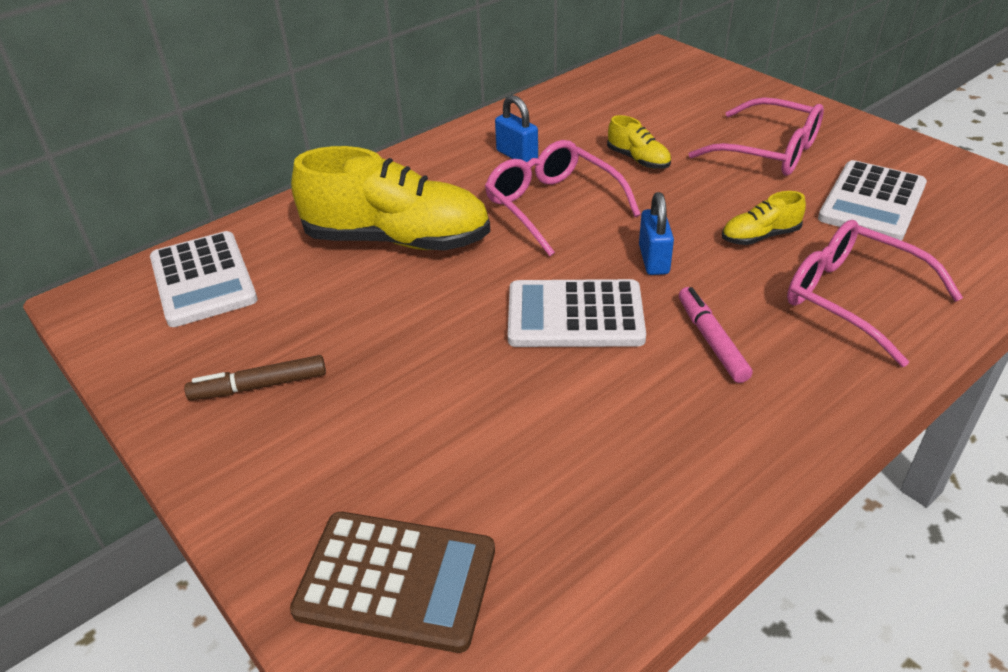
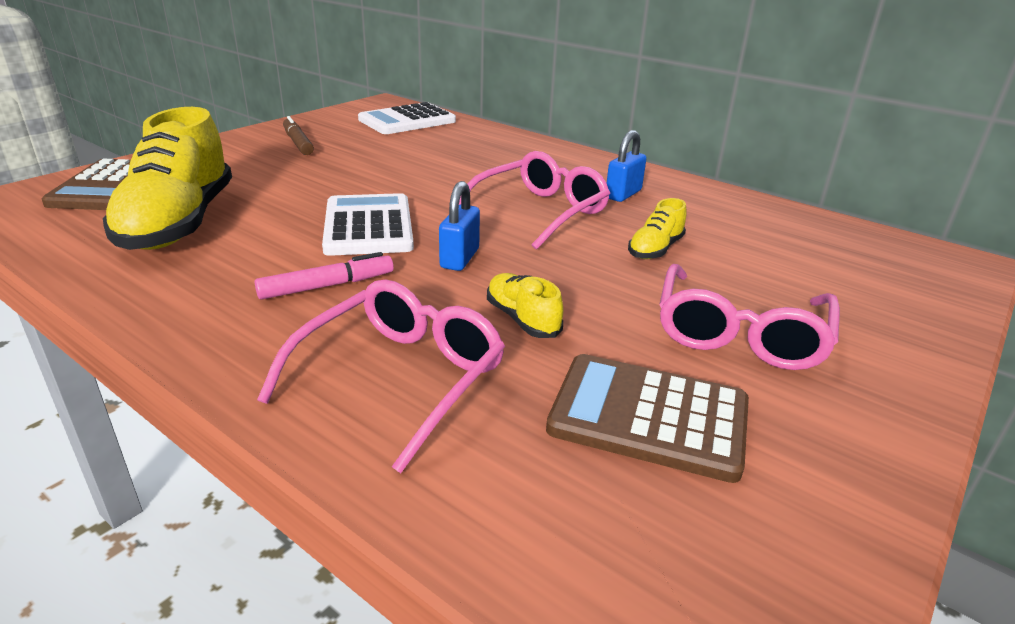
camera: 75 degrees right, 10 degrees down
(397, 240) = (466, 162): yellow shoe -> yellow shoe (179, 223)
(653, 260) = (459, 258): blue padlock -> blue padlock turned 60 degrees counterclockwise
(872, 202) = (649, 416): white calculator -> brown calculator

